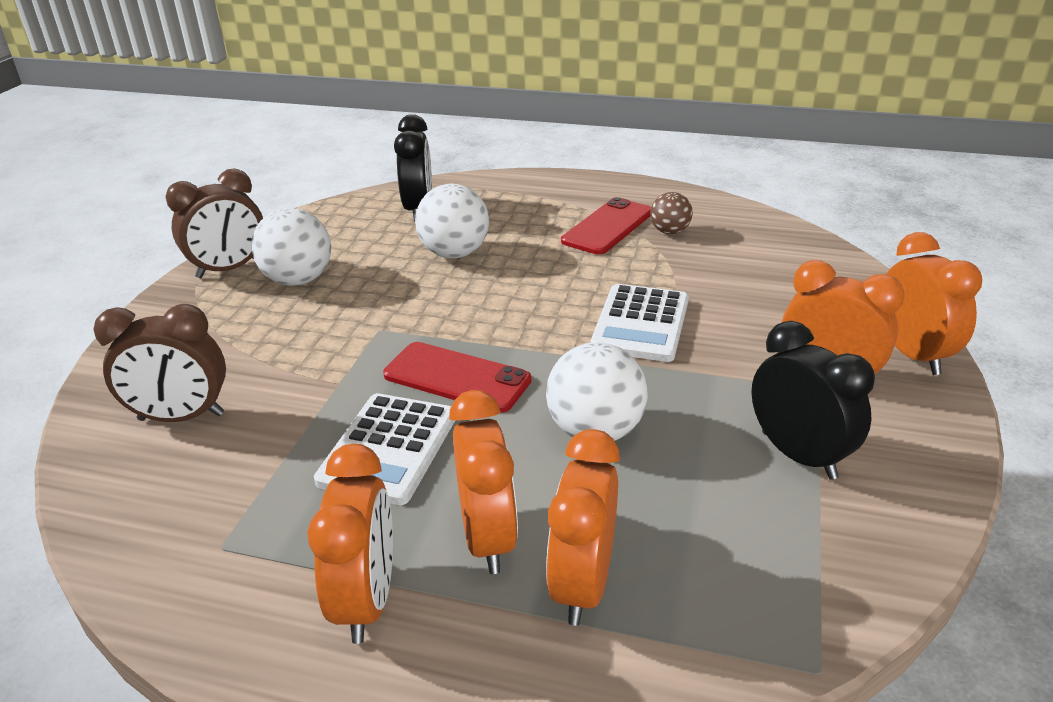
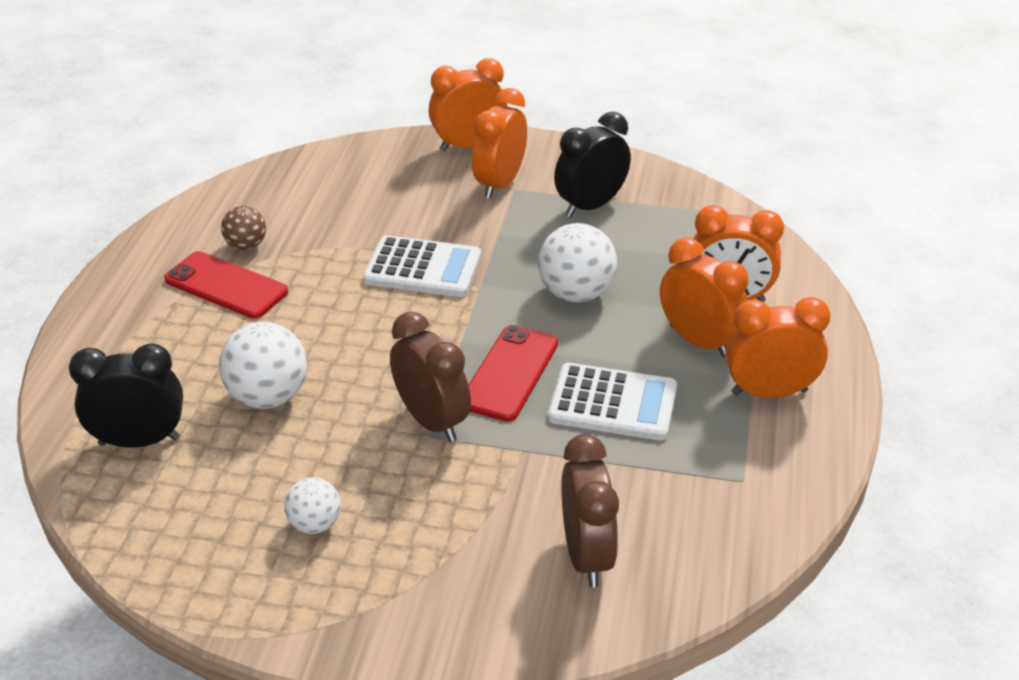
camera: 95 degrees left, 5 degrees up
(229, 269) = (277, 602): brown clock -> brown clock (432, 421)
(298, 280) = (315, 524): white ball -> white ball, size x0.59
(488, 537) = (699, 341): orange clock -> orange clock turned 60 degrees clockwise

